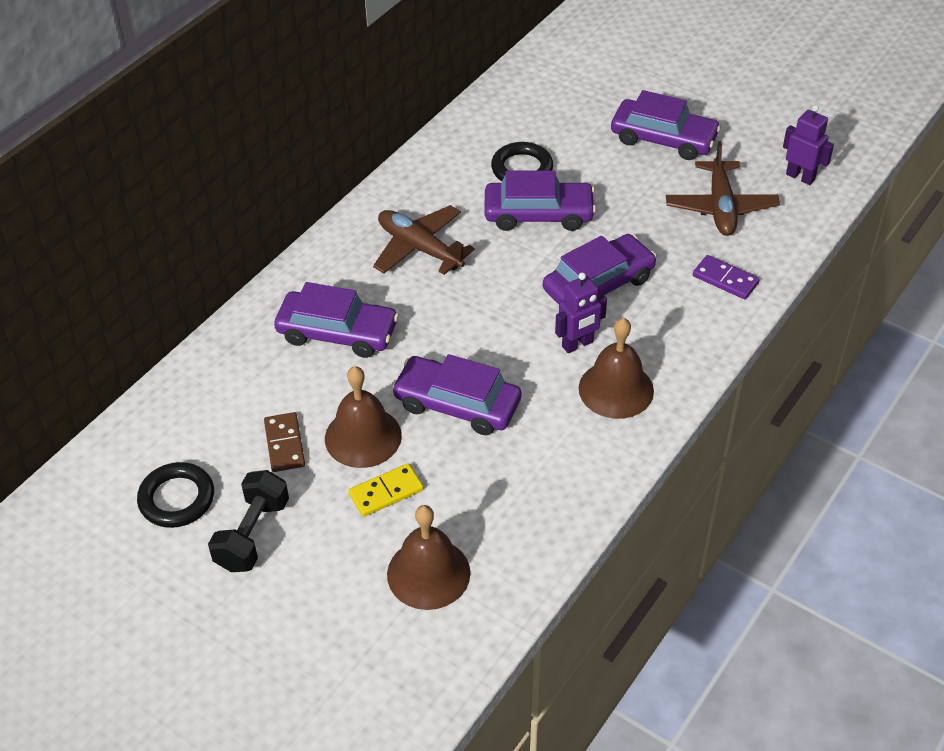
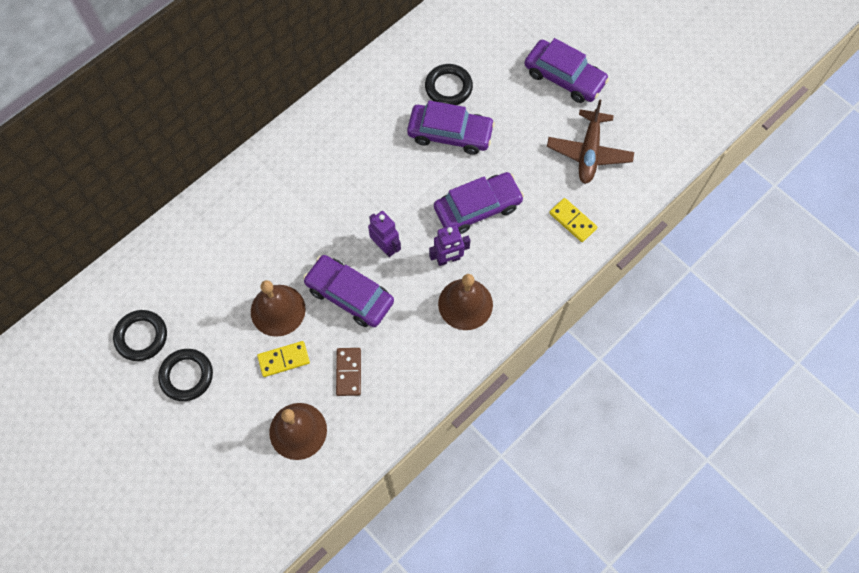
camera: 10 degrees right, 20 degrees up
(252, 534) = (186, 376): black dumbbell -> black ring
(284, 444) = (222, 306): brown domino -> brown domino (348, 372)
(337, 333) = (279, 216): purple car -> none
(419, 248) = (354, 150): brown plane -> none
(725, 279) = (572, 221): purple domino -> yellow domino
(800, 177) = (659, 134): purple robot -> purple robot (385, 247)

